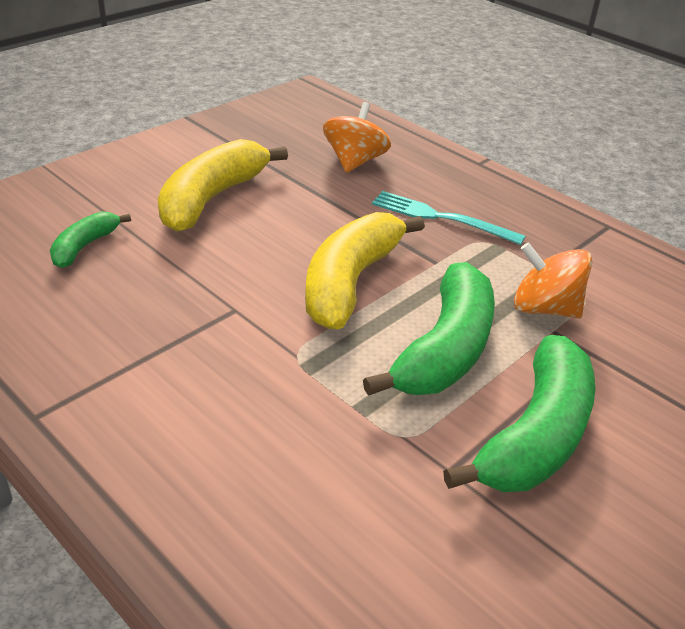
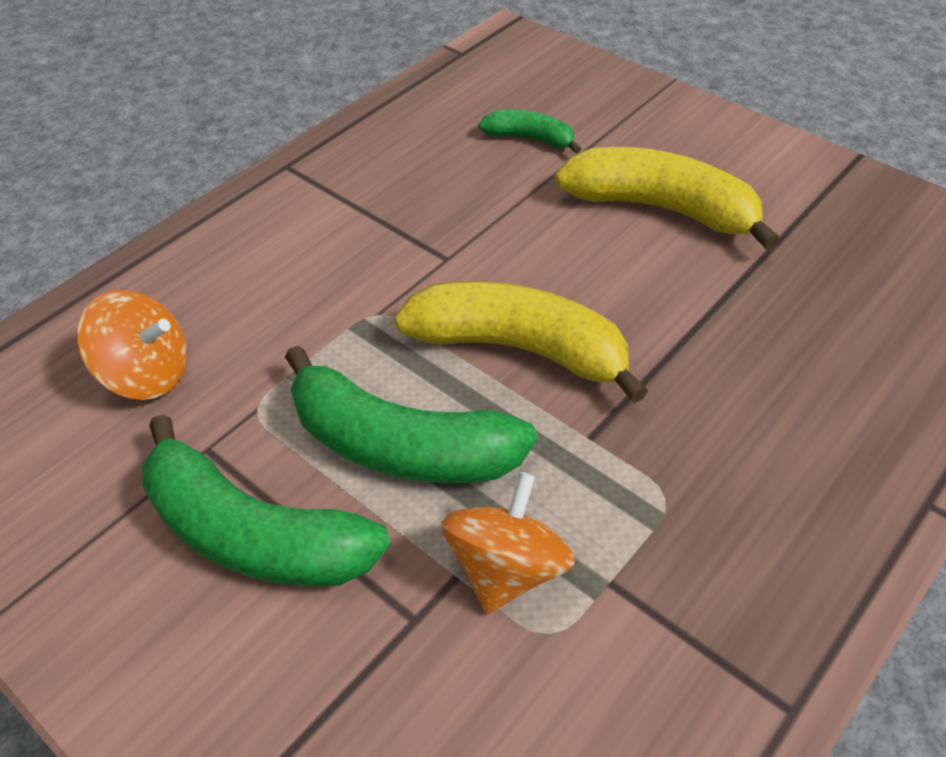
camera: 90 degrees right, 10 degrees up
(354, 161) = (833, 334): orange spinning top -> orange spinning top (146, 374)
(441, 218) = (712, 444): turquoise fork -> none

